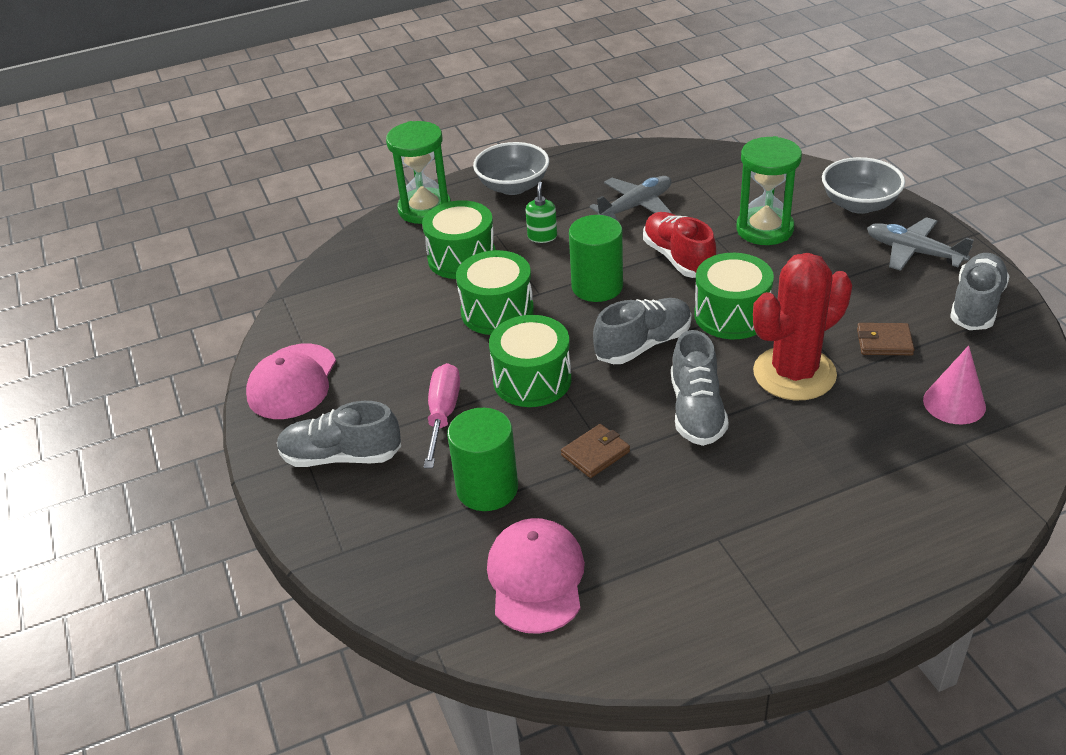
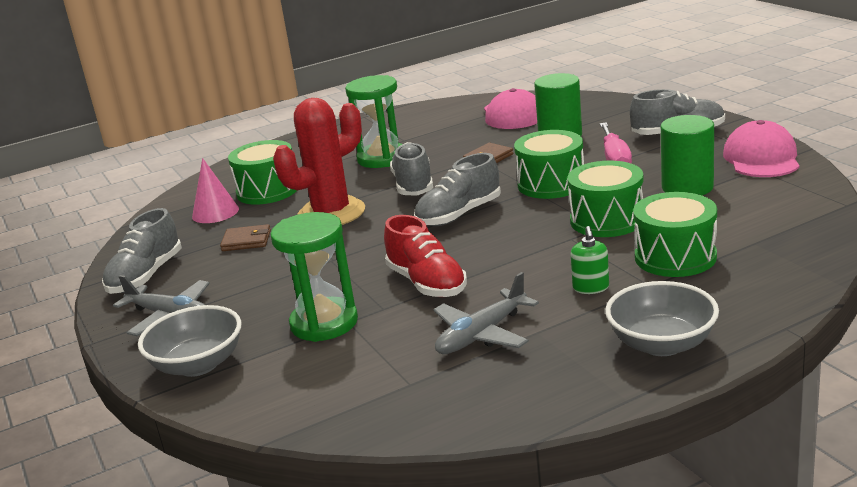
camera: 175 degrees right, 15 degrees down
(424, 209) = (767, 302): green hourglass -> green hourglass (382, 158)
(597, 286) = (511, 250): green cylinder -> green cylinder (687, 187)
(731, 315) = (376, 243): green drum -> green drum (267, 191)

